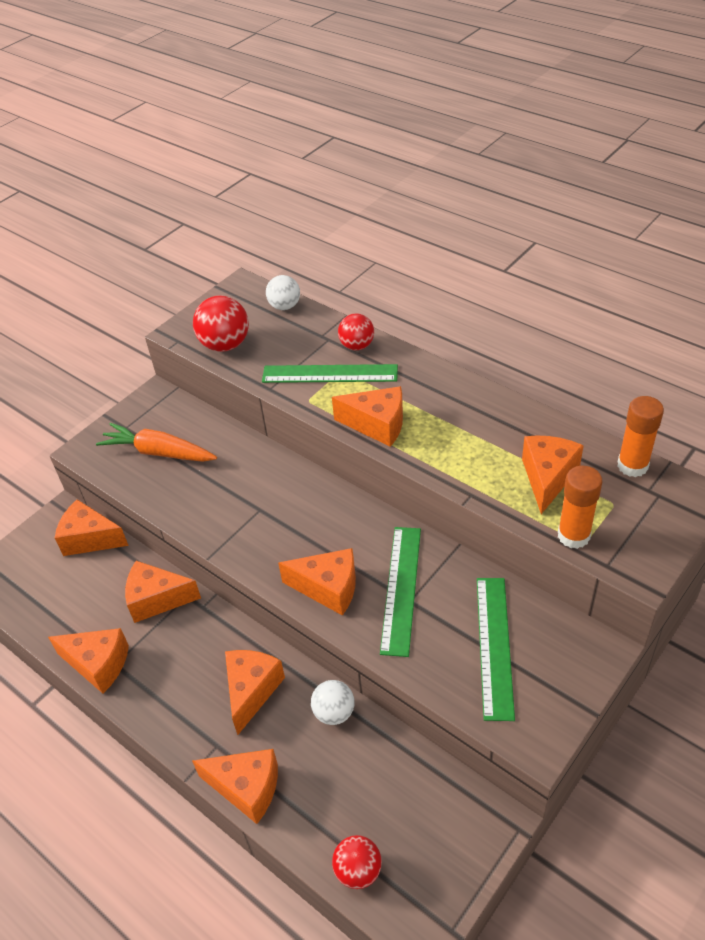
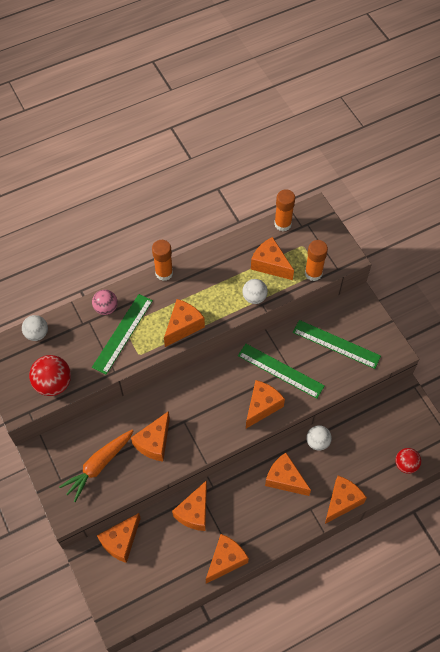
camera: 70 degrees left, 15 degrees up
(214, 491) = (154, 442): none -> orange cheese
(357, 346) = (106, 308): red ball -> pink ball
(447, 375) = (164, 273): none -> orange glue stick
(476, 481) = (254, 297): none -> white ball

